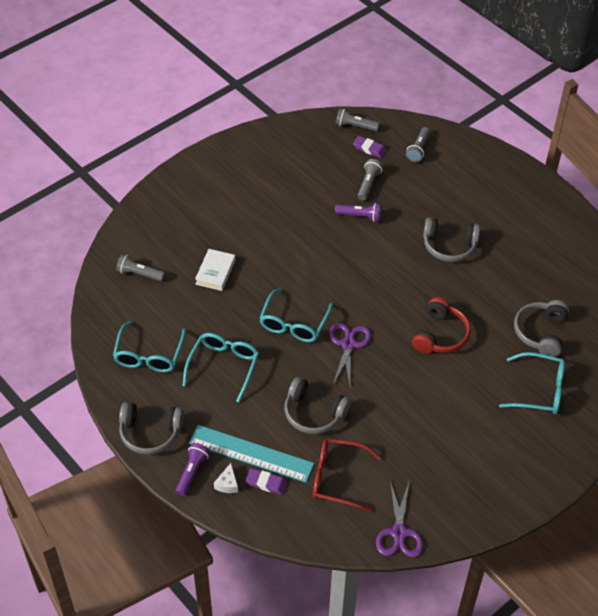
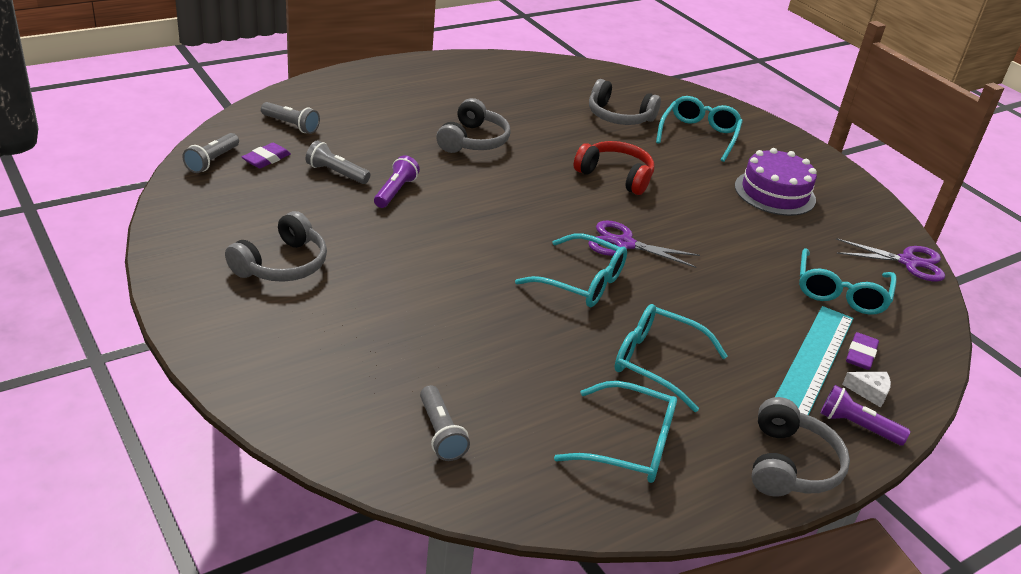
camera: 85 degrees left, 15 degrees down
(139, 274) = (440, 433): grey flashlight -> grey flashlight turned 45 degrees counterclockwise
(215, 272) = (462, 341): white book -> none
(314, 413) = (739, 293): grey headphones -> grey headphones (282, 264)
(337, 478) = (840, 292): red glasses -> turquoise glasses
(466, 443) = (774, 193): none -> purple cake

